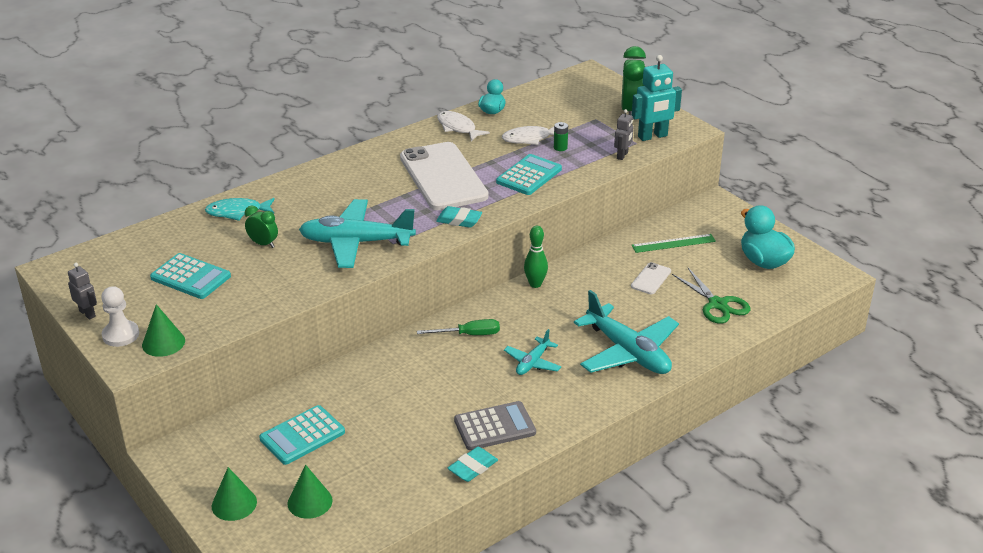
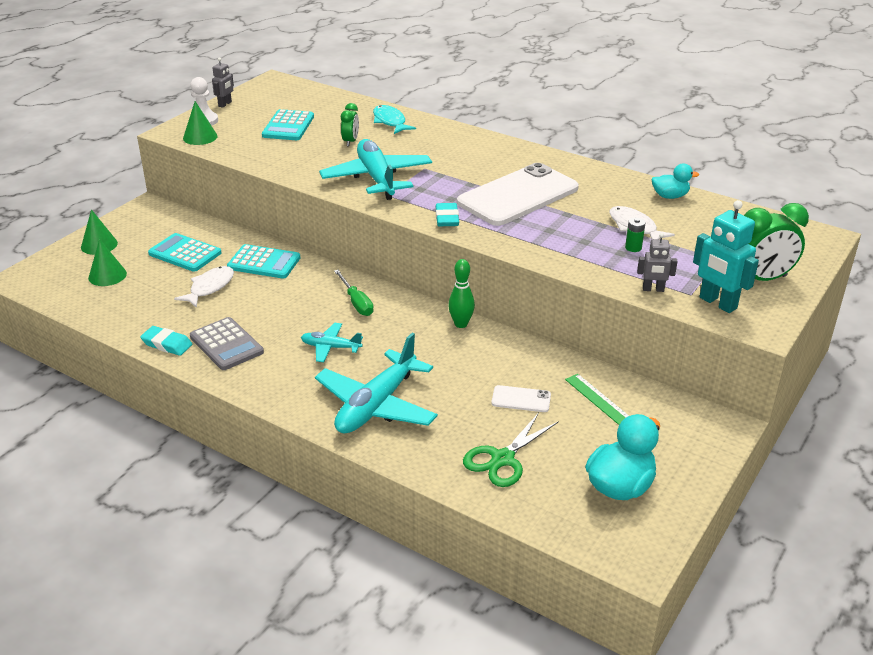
camera: 70 degrees right, 0 degrees up
(458, 128) = (617, 185): white fish -> white fish (209, 287)
(529, 176) = (559, 240): turquoise calculator -> turquoise calculator (264, 263)

